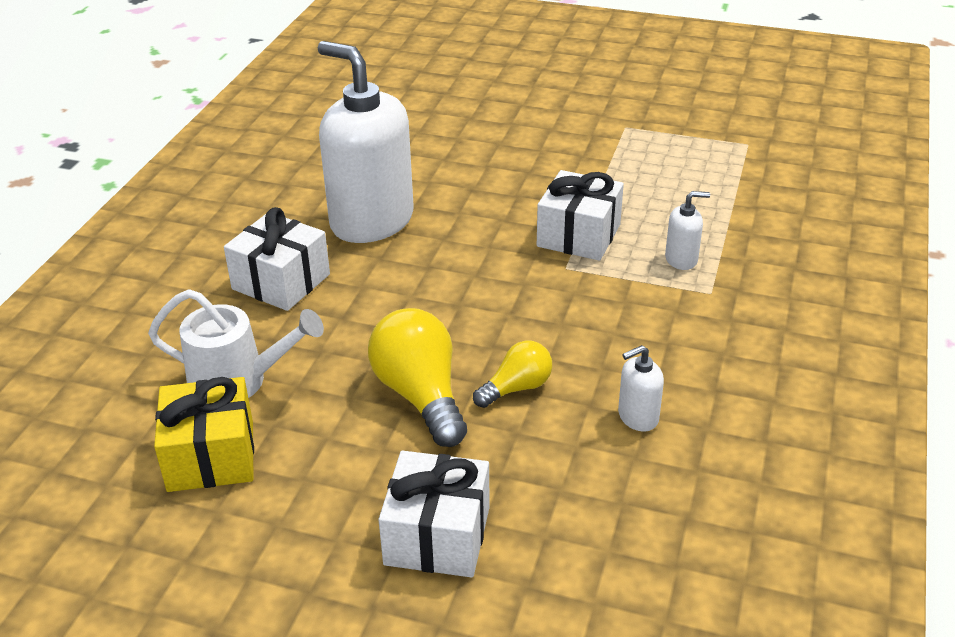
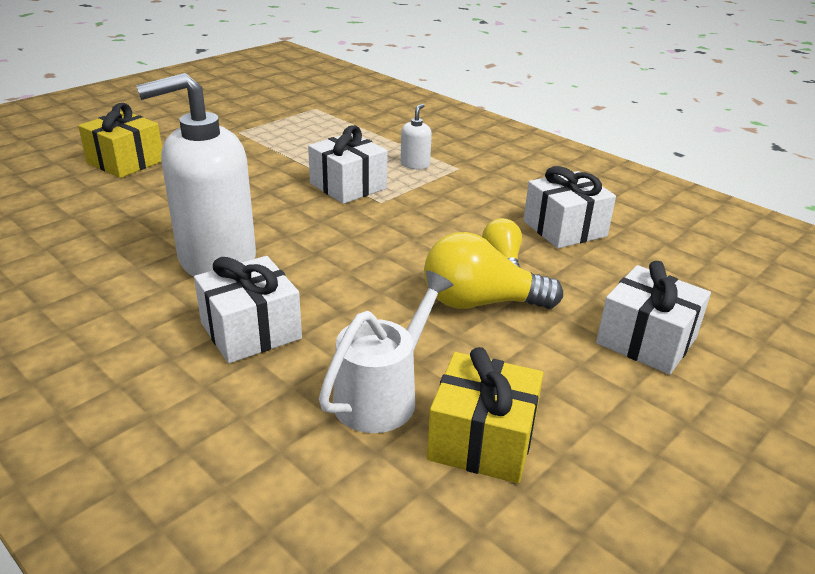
camera: 65 degrees left, 5 degrees down
(493, 104) = (125, 162): none -> yellow gift
(637, 417) = (564, 228): white soap dispenser -> white gift

